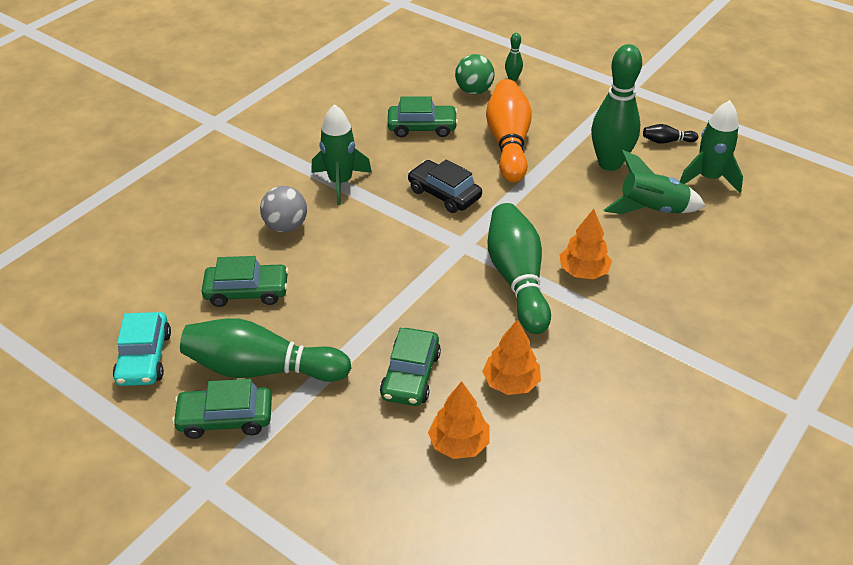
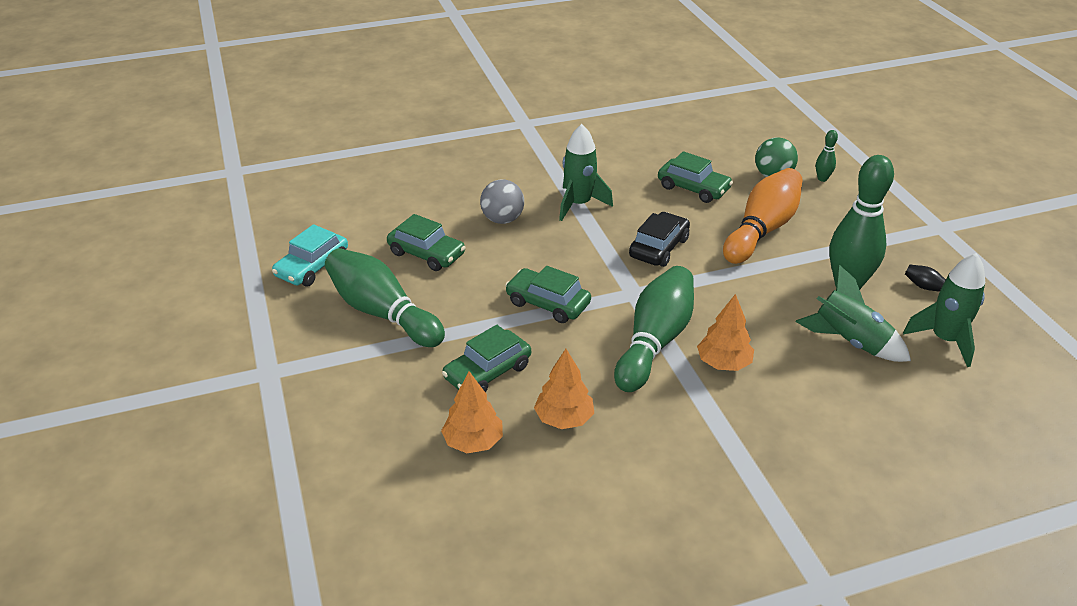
camera: 35 degrees right, 5 degrees down
(225, 418) = (323, 334): green car -> green car (548, 303)
(444, 194) = (659, 248): black car -> black car turned 45 degrees clockwise

